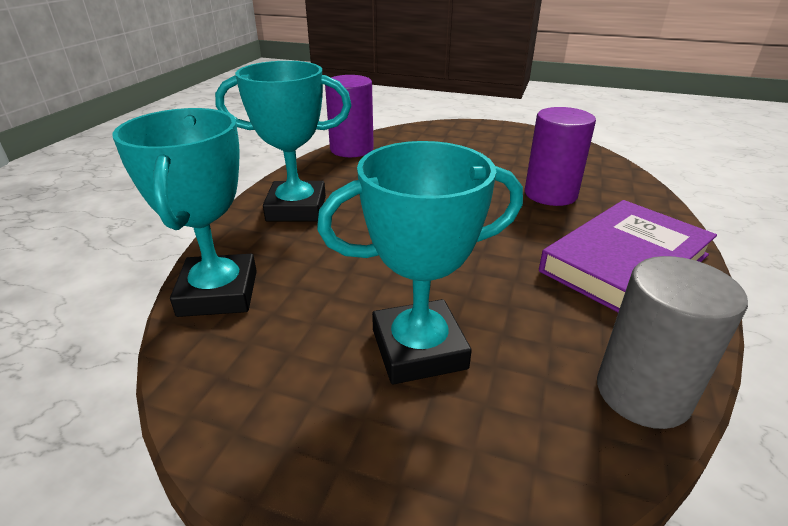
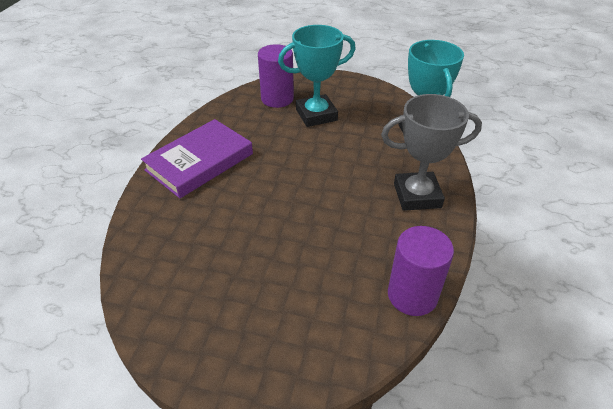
camera: 175 degrees right, 10 degrees up
(296, 208) = (417, 195): turquoise trophy -> grey trophy
(550, 194) = (217, 225): purple cylinder -> purple cylinder (277, 99)
(642, 393) = (231, 106): grey cylinder -> none

